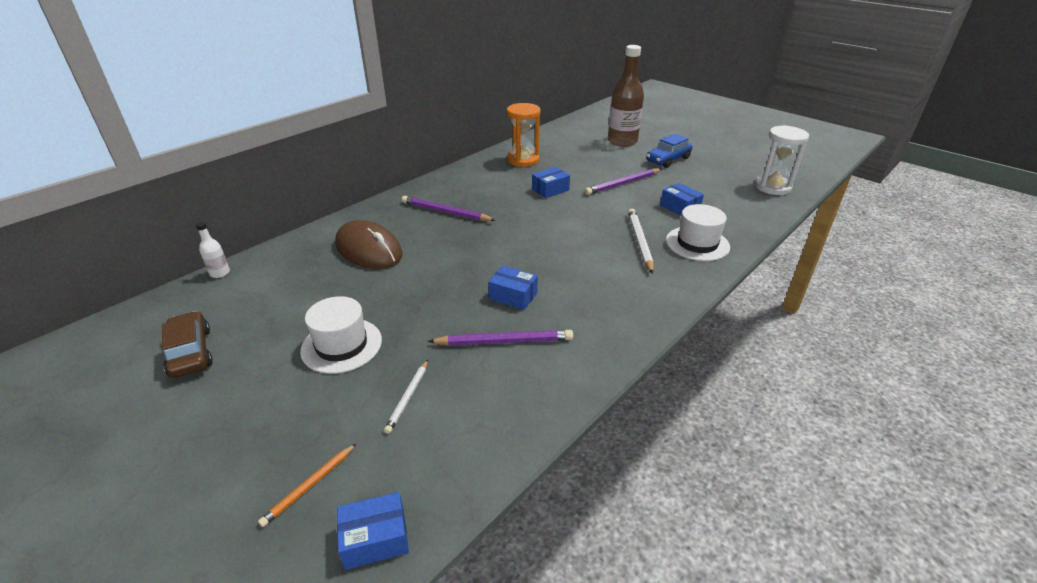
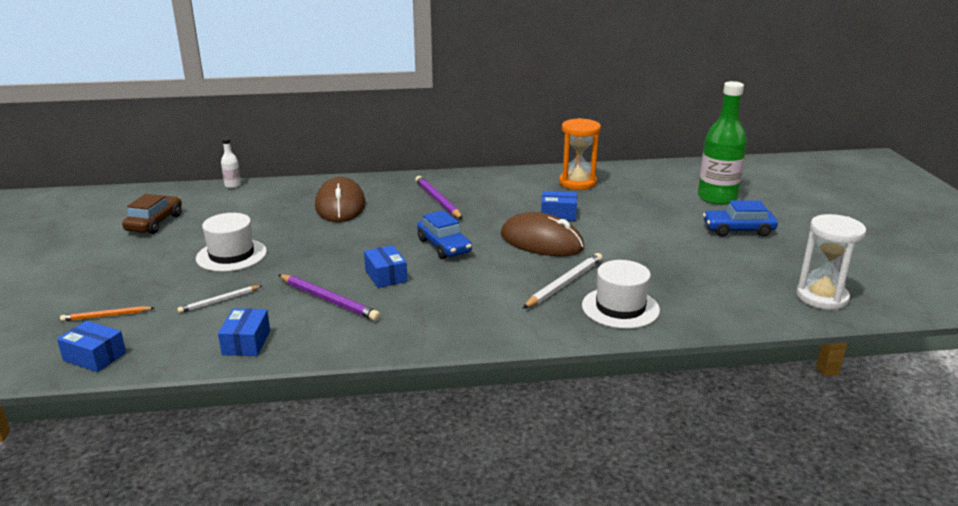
camera: 40 degrees right, 10 degrees down
(514, 249) = (444, 246): none -> blue car
(574, 215) = (541, 241): none -> brown mouse
(622, 141) = (717, 198): brown bottle -> green bottle
(623, 184) = (642, 234): purple pencil -> none
(680, 207) = (664, 274): blue box -> blue box (246, 342)

